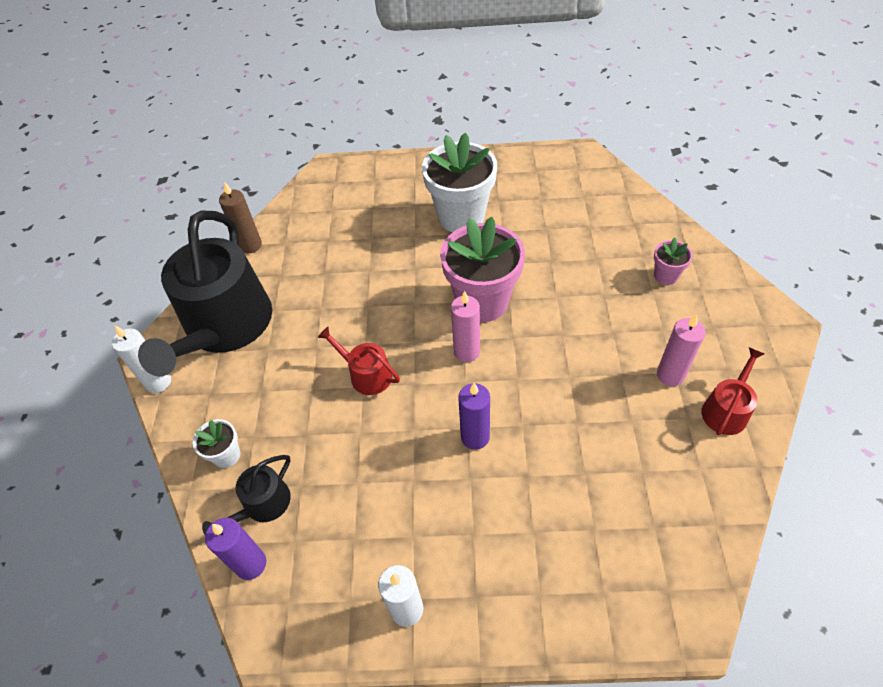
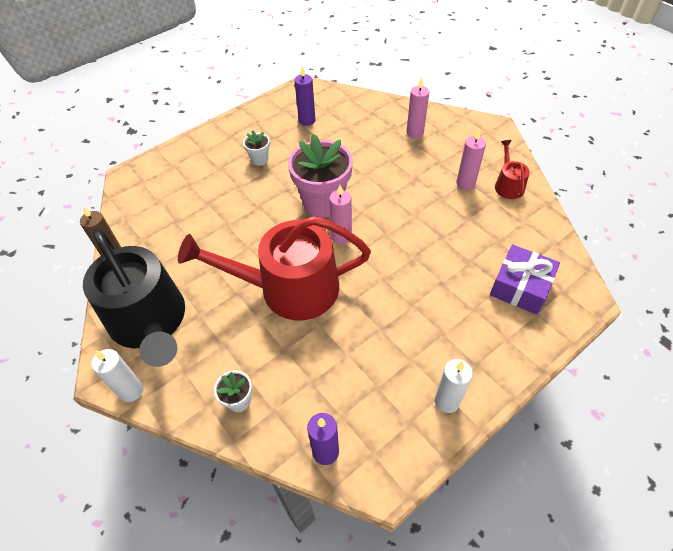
camera: 40 degrees left, 0 degrees up
(262, 505) = (297, 412): black watering can -> none
(366, 374) = (289, 288): red watering can -> red watering can, size x2.29
(461, 217) = (259, 159): white flower pot -> white flower pot, size x0.46
(475, 437) = (393, 281): purple candle -> purple candle (307, 120)
(617, 545) = (520, 286): none -> purple gift
(665, 275) = (415, 132): pink flower pot -> pink candle

